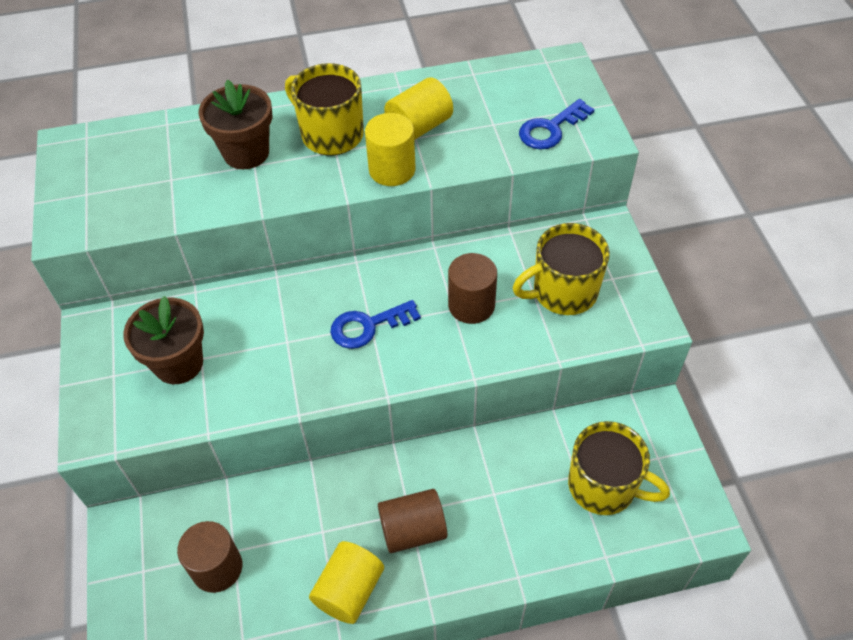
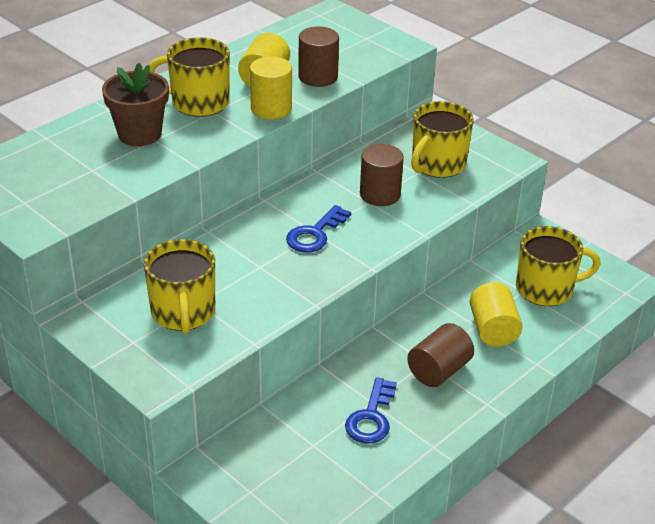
camera: 35 degrees left, 15 degrees down
(178, 363) = (183, 312): brown flower pot -> yellow mug
(217, 568) = (310, 460): brown cylinder -> brown cylinder (318, 77)
(349, 591) = (427, 426): yellow cylinder -> yellow cylinder (493, 330)
(551, 129) = (364, 51): blue key -> blue key (371, 417)

